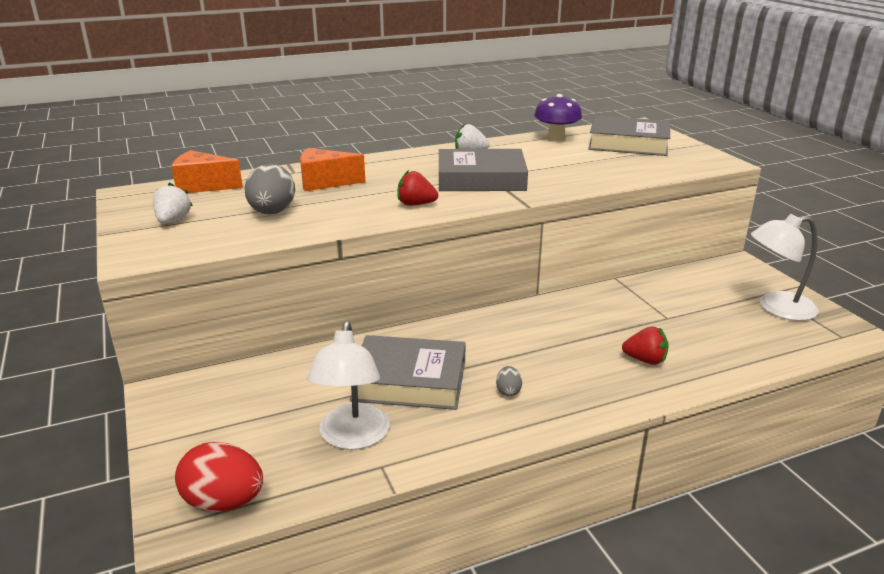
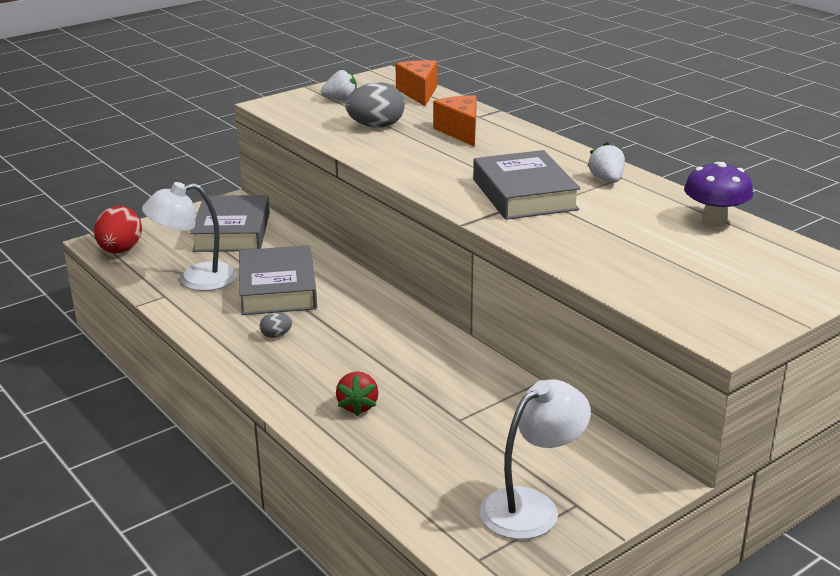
camera: 75 degrees right, 0 degrees up
(416, 204) = (430, 175): red strawberry -> none
(628, 143) = (743, 268): grey book -> grey book (232, 232)
(776, 308) = (531, 506): white lamp -> white lamp turned 75 degrees clockwise

